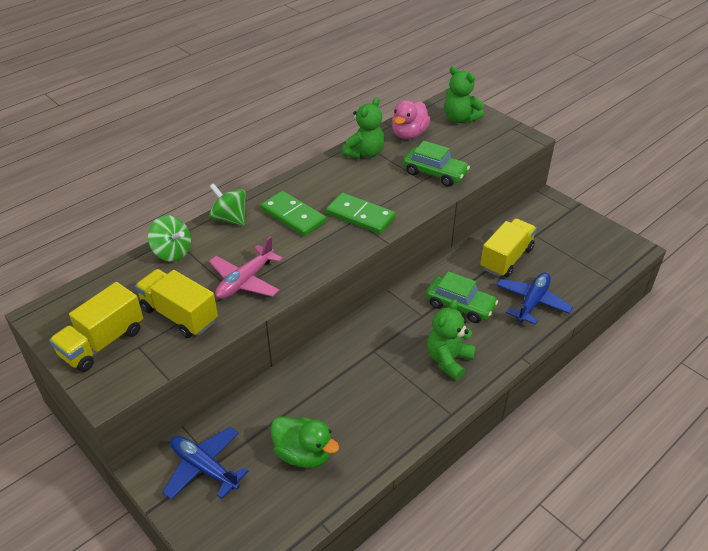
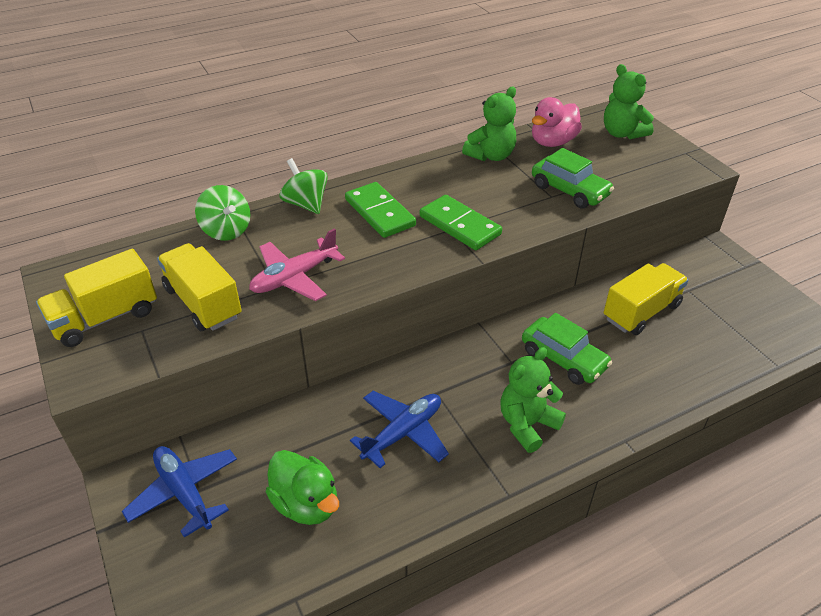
camera: 15 degrees right, 0 degrees up
(532, 302) = (660, 373): blue plane -> blue plane (403, 433)

